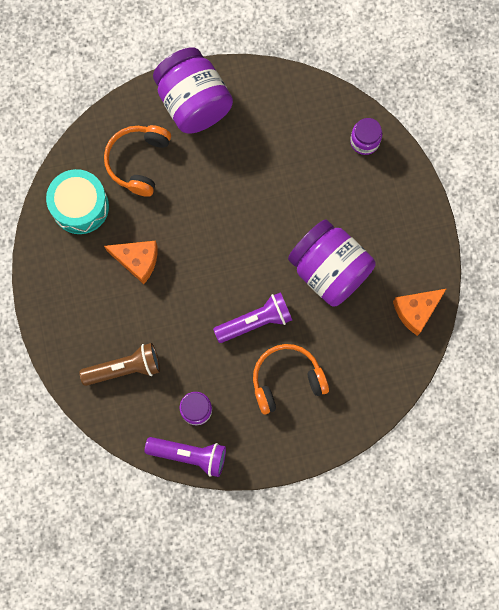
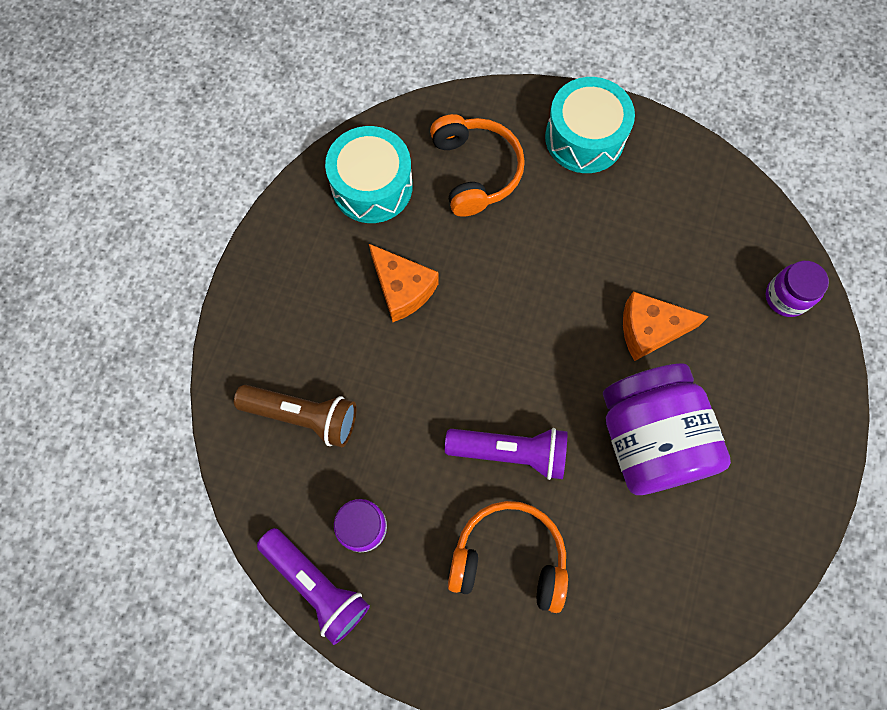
camera: 30 degrees right, 5 degrees down
(138, 162) = (475, 171): orange headphones -> orange headphones turned 120 degrees clockwise
(194, 103) = (584, 138): purple jar -> turquoise drum
(416, 311) = (745, 566): orange cheese -> orange cheese (650, 330)

